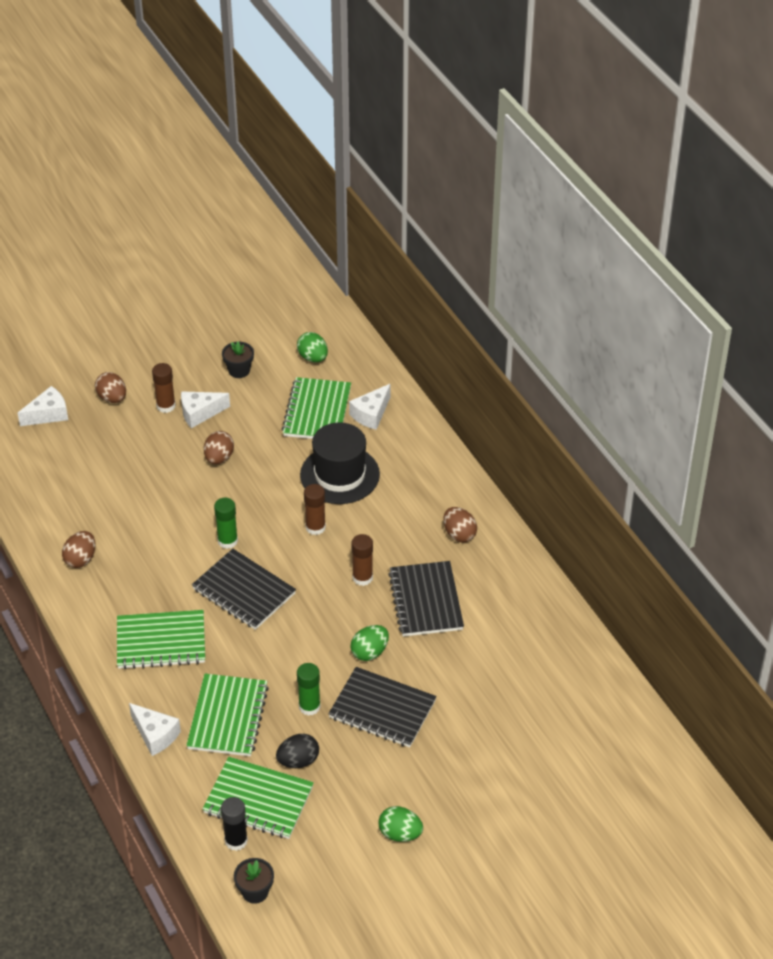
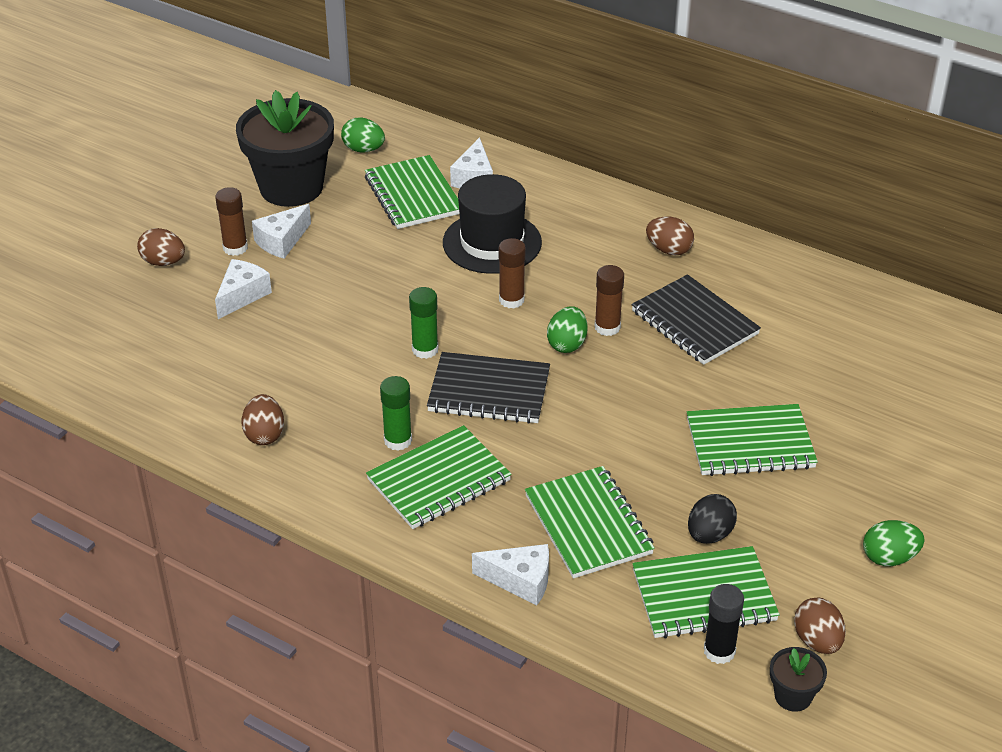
camera: 30 degrees left, 5 degrees down
(48, 414) = (97, 304): white cheese -> white cheese (242, 295)
(219, 458) = (342, 275): brown egg -> brown egg (817, 641)
(239, 370) = (291, 187): black flower pot -> black flower pot, size x2.36
(309, 706) = (669, 474): green glue stick -> green glue stick (398, 440)
(369, 652) = (683, 394): green egg -> green egg (567, 344)
(382, 709) = (750, 443): black notebook -> green notebook

